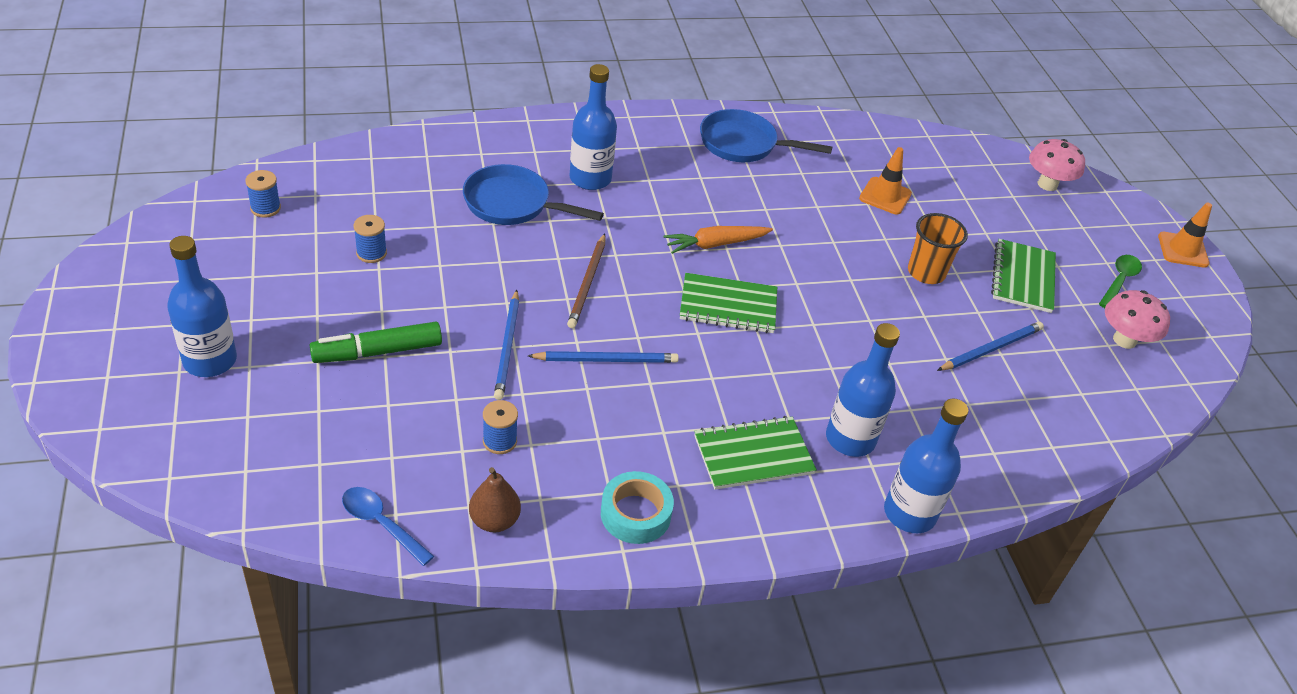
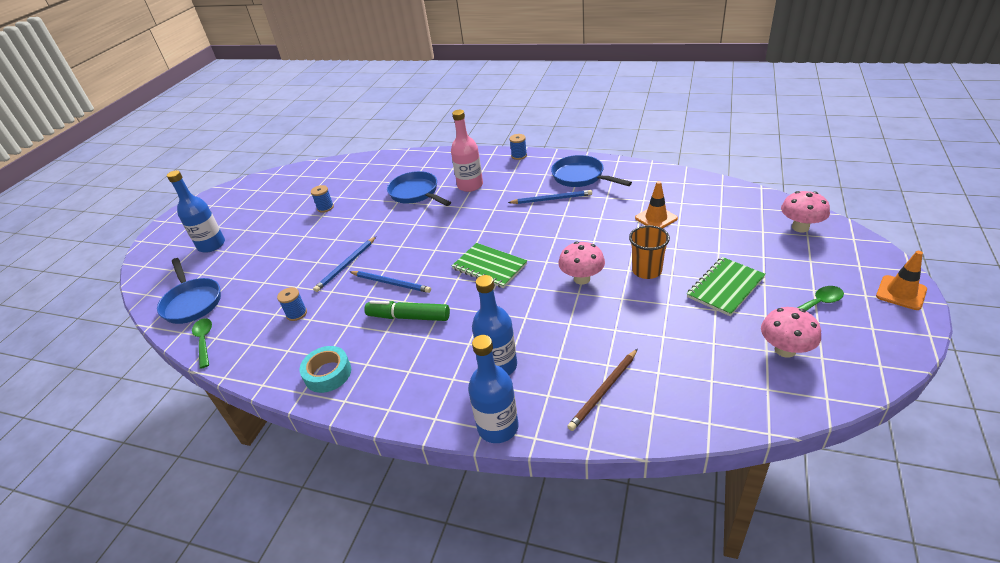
camera: 40 degrees right, 5 degrees down
(265, 208) = (299, 180): blue spool -> blue spool (519, 156)
(285, 468) = (192, 302): none -> blue pan
(377, 352) = (283, 255): green marker -> green marker (408, 317)
(381, 524) = (204, 341): blue spoon -> green spoon
(494, 520) = (255, 355): brown pear -> none
(587, 283) = (418, 240): brown pencil -> brown pencil (603, 391)
(590, 178) = (470, 185): blue bottle -> pink bottle
(715, 244) = (513, 230): orange carrot -> none
(753, 455) = (426, 358): green notebook -> none
(859, 299) = (582, 279): none -> pink mushroom
(991, 349) = (657, 331): blue pencil -> blue pencil (551, 199)

